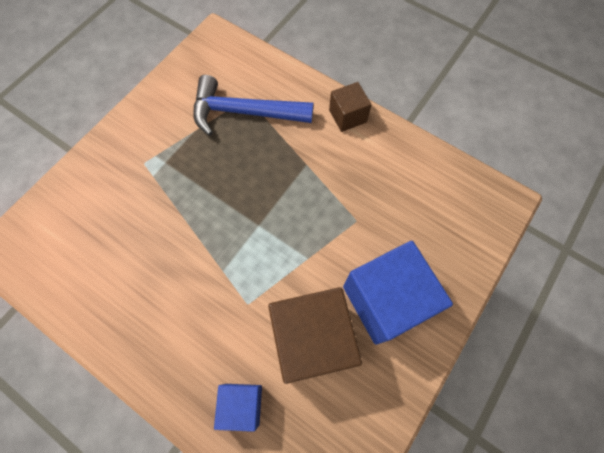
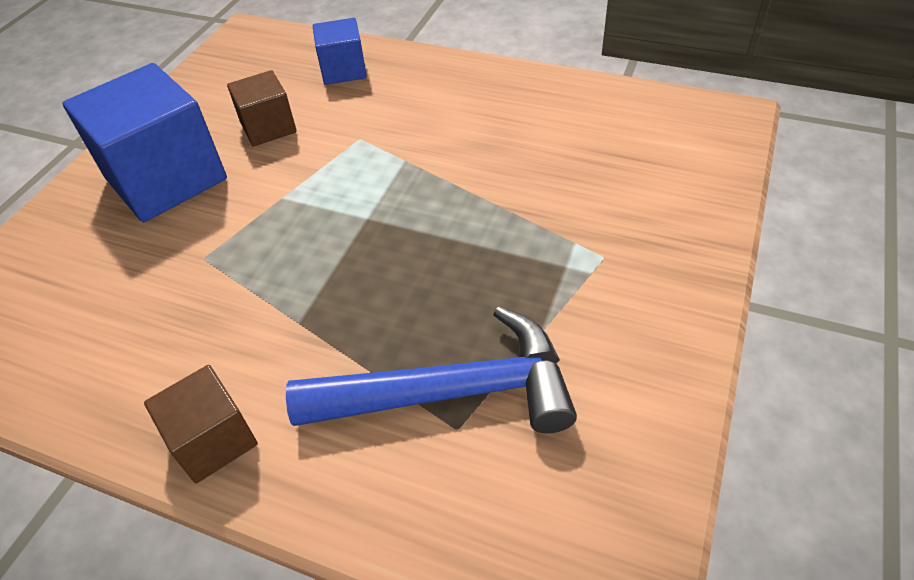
camera: 170 degrees right, 20 degrees down
(312, 339) = (268, 127): brown cube -> brown cube, size x0.53

